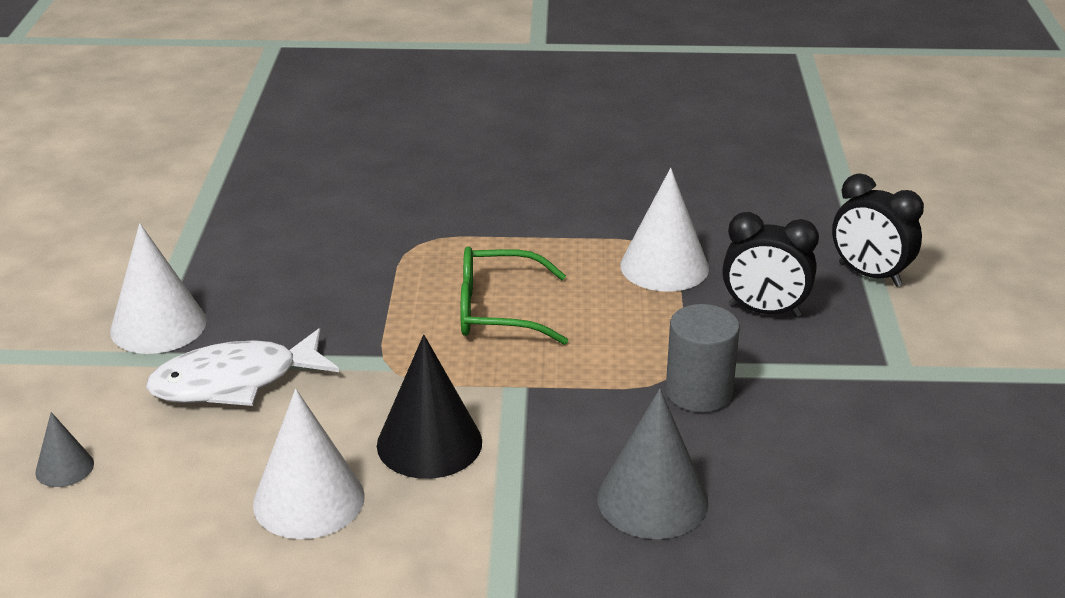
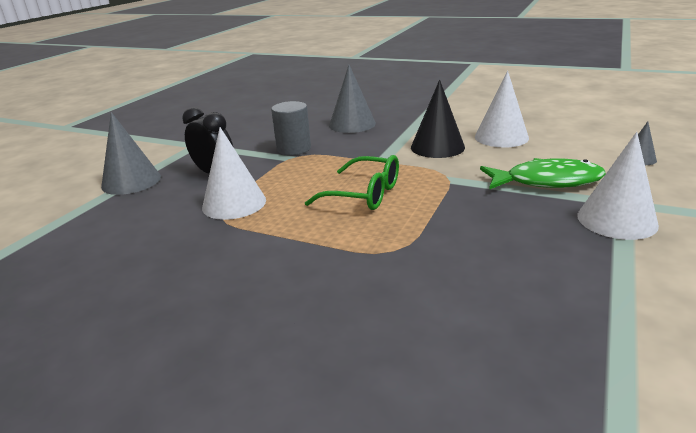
camera: 155 degrees left, 5 degrees down
(234, 382) = (547, 181): white fish -> green fish
(869, 275) = (131, 181): black clock -> grey cone

